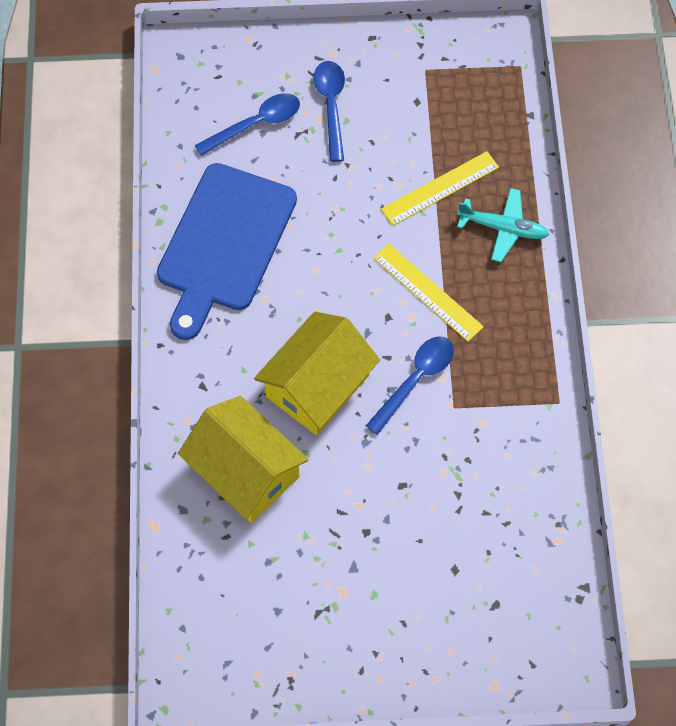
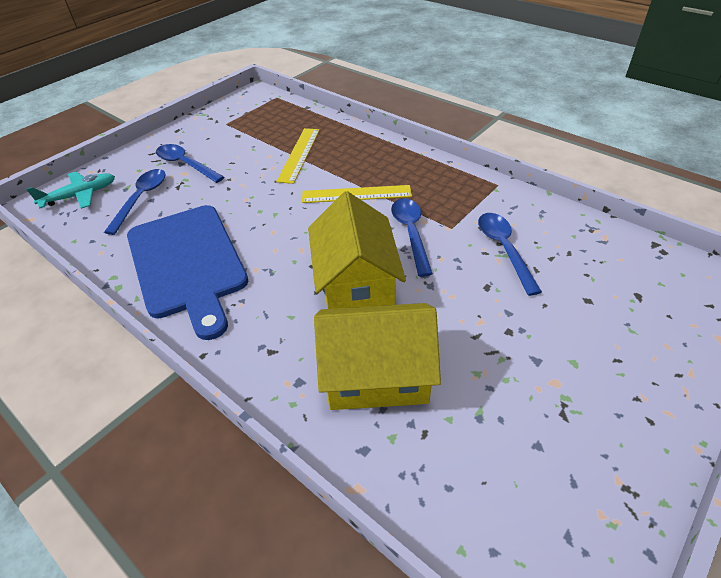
camera: 45 degrees left, 20 degrees down
(462, 468) = (504, 249): none -> blue spoon
(502, 228) = (356, 147): turquoise plane -> turquoise plane (80, 196)

